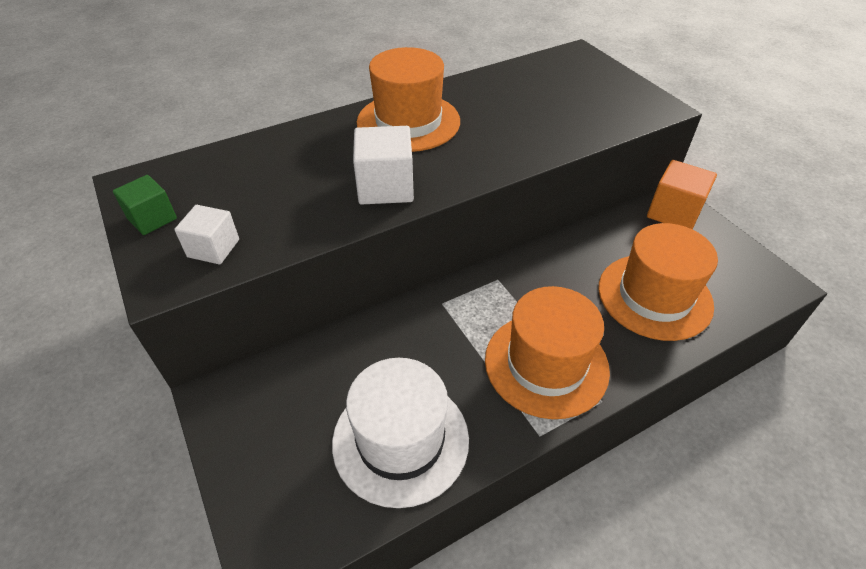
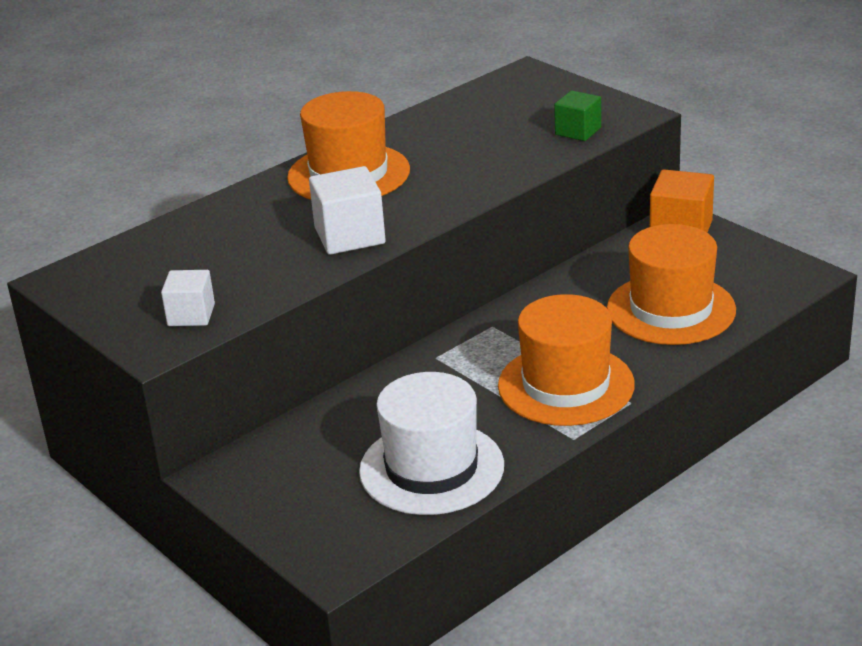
camera: 10 degrees left, 15 degrees down
(152, 218) = (107, 304): green cube -> green cube (578, 131)

